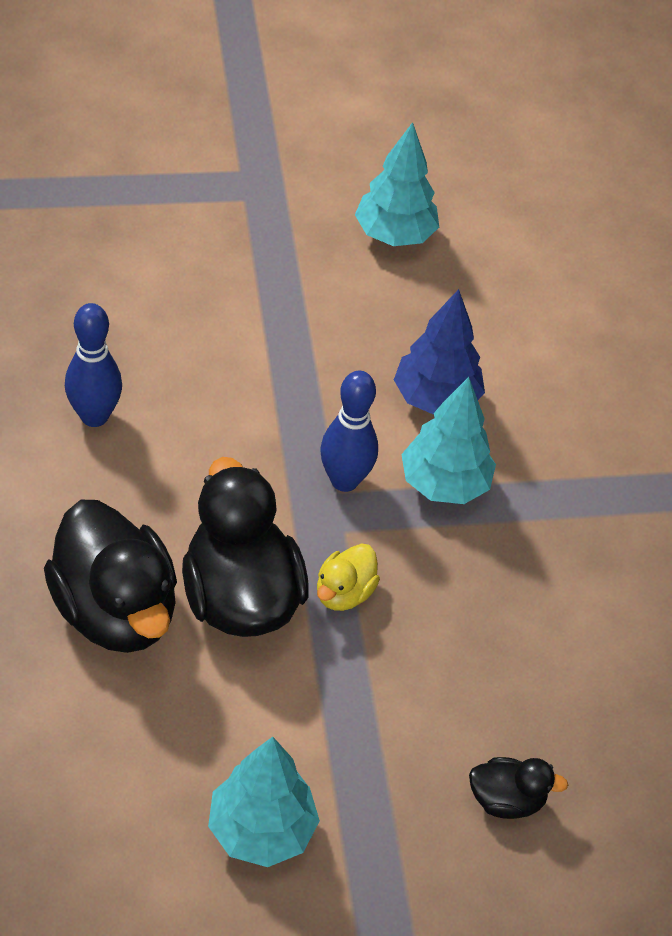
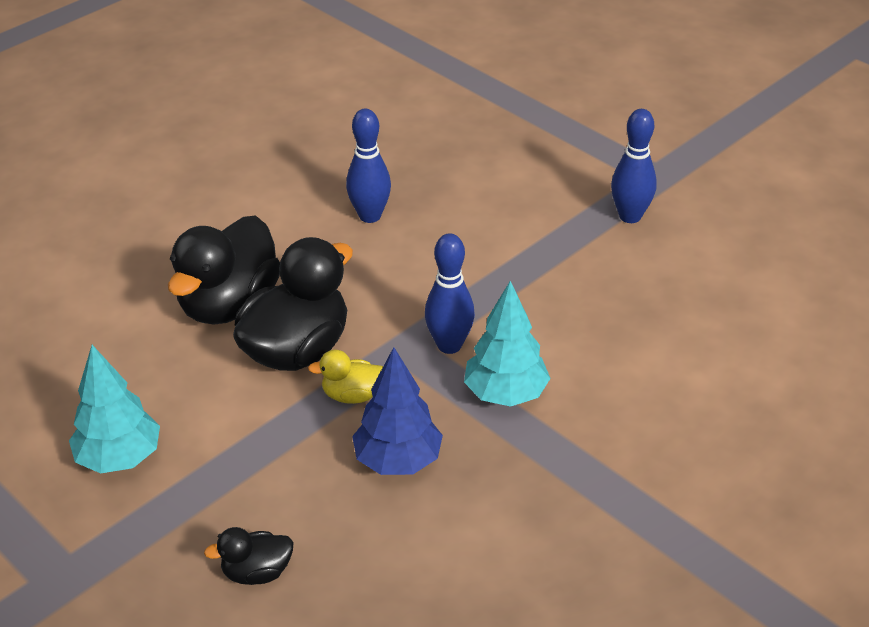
camera: 60 degrees right, 10 degrees down
(298, 242) = (630, 216): none -> blue bowling pin
(394, 235) = (701, 253): turquoise tree -> none
(435, 399) = (578, 350): blue tree -> blue tree (398, 461)
(506, 800) = (257, 572): black duck -> black duck turned 105 degrees clockwise

